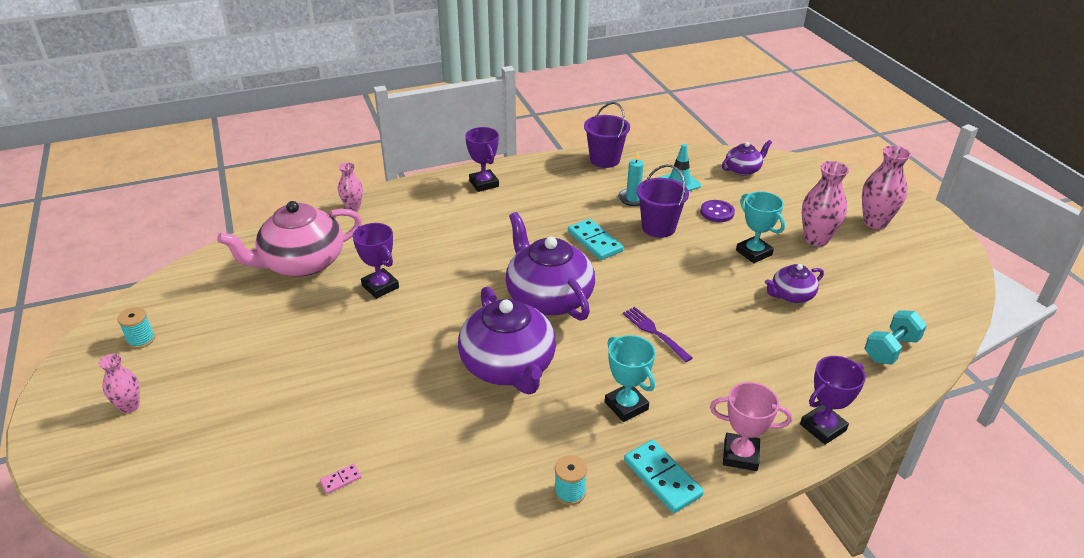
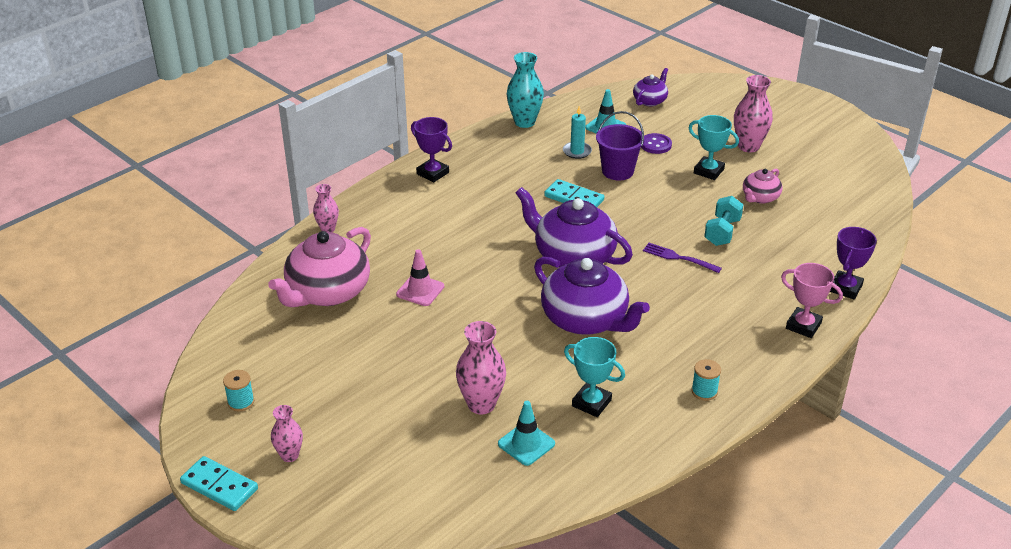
camera: 25 degrees left, 0 degrees up
(341, 480) = (526, 444): pink domino -> turquoise traffic cone
(380, 286) = (420, 290): purple trophy -> pink traffic cone
(604, 160) = (524, 122): purple bucket -> turquoise vase
(626, 406) = (698, 319): turquoise trophy -> turquoise trophy (591, 403)
(662, 478) = (761, 359): turquoise domino -> turquoise domino (219, 486)
(740, 455) = (803, 326): pink trophy -> pink trophy turned 45 degrees clockwise
(791, 295) = (760, 197): purple teapot -> pink teapot
(875, 222) = (783, 120): pink vase -> pink vase (481, 404)
(891, 349) = (856, 217): turquoise dumbbell -> turquoise dumbbell (722, 232)

